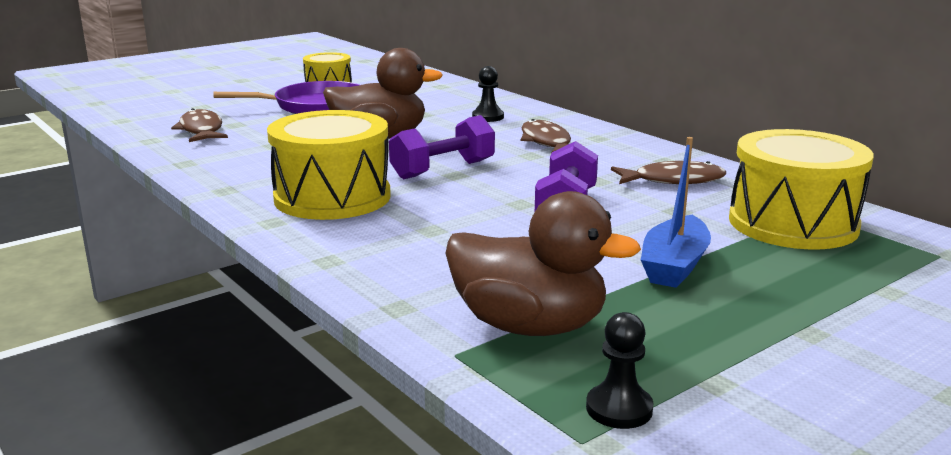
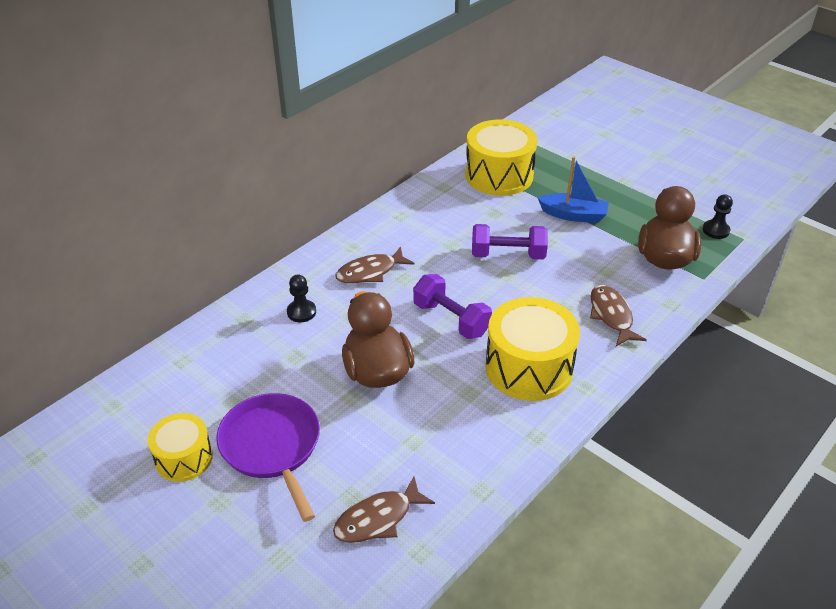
camera: 100 degrees left, 20 degrees up
(673, 180) = (441, 213): brown fish -> brown fish (611, 315)

